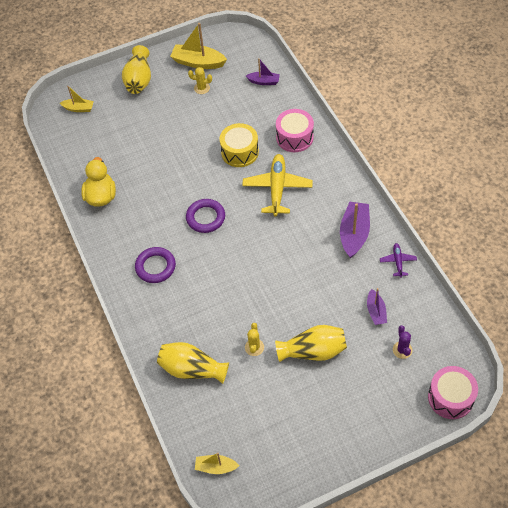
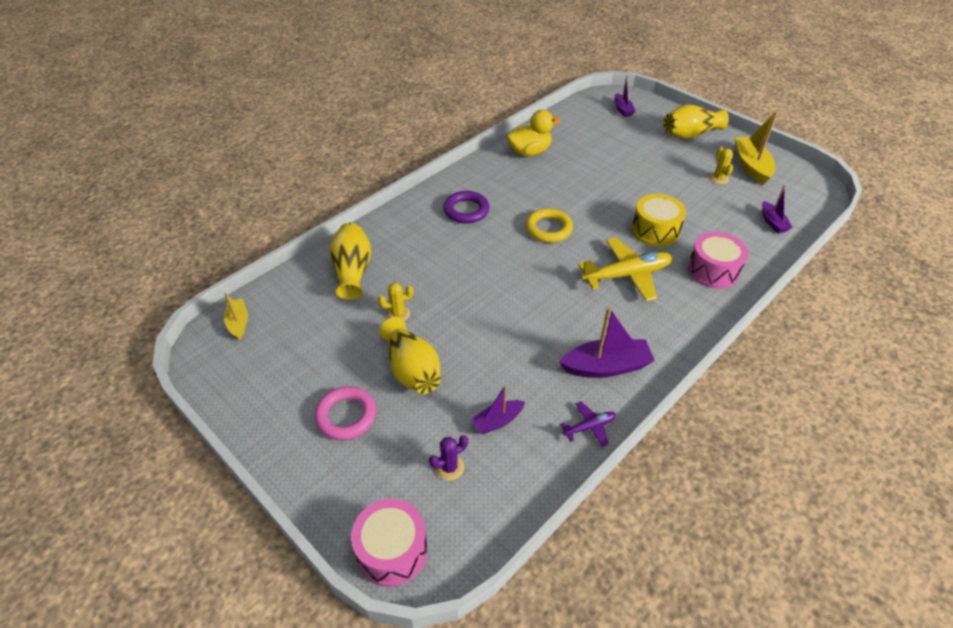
camera: 65 degrees right, 10 degrees down
(79, 108) = (622, 109): yellow boat -> purple boat
(205, 218) = (548, 229): purple ring -> yellow ring
(339, 403) = (346, 416): none -> pink ring

